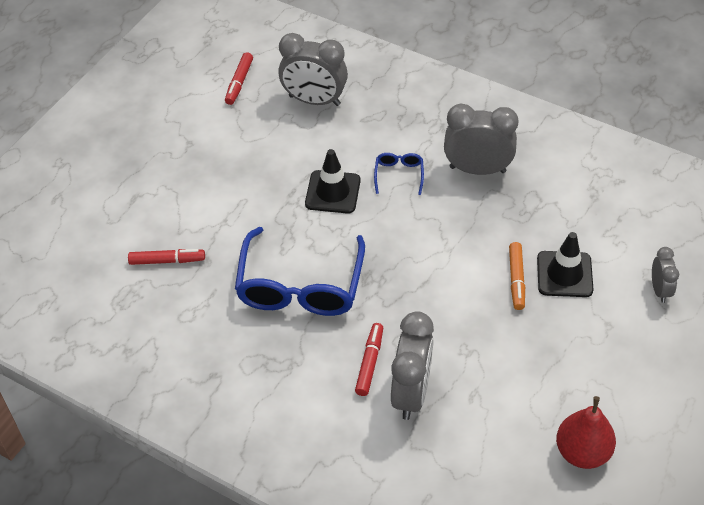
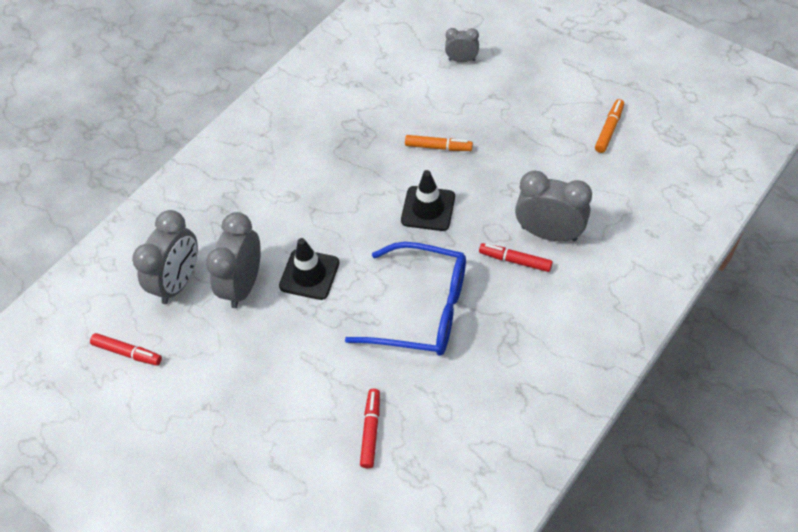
camera: 80 degrees left, 5 degrees up
(399, 175) = (300, 218): blue glasses -> none
(477, 169) = (307, 158): grey clock -> grey clock (243, 285)
(564, 274) = (437, 115): black traffic cone -> black traffic cone (428, 208)
(582, 452) = (609, 129): red pear -> orange marker

